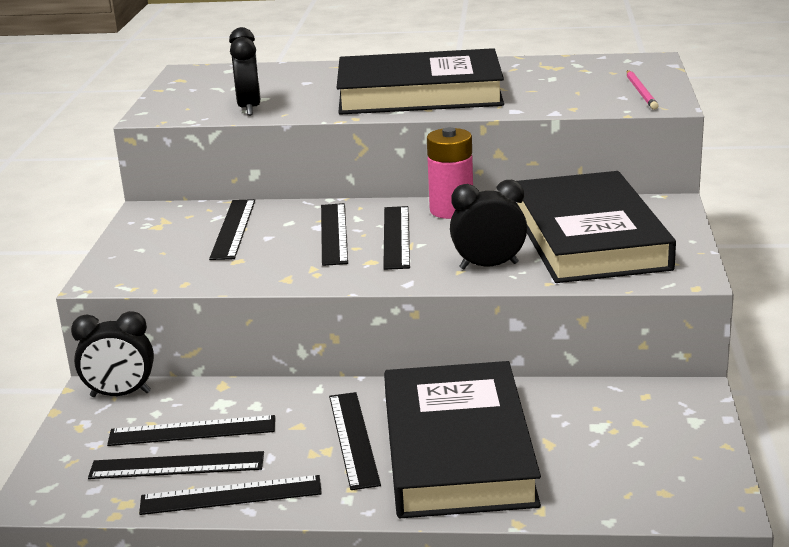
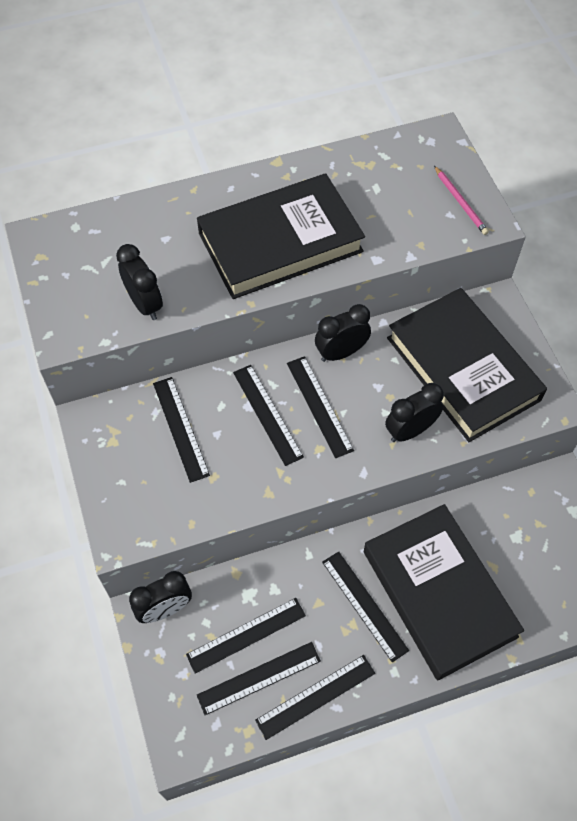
camera: 25 degrees left, 35 degrees up
(451, 210) = (341, 352): pink battery -> black clock

